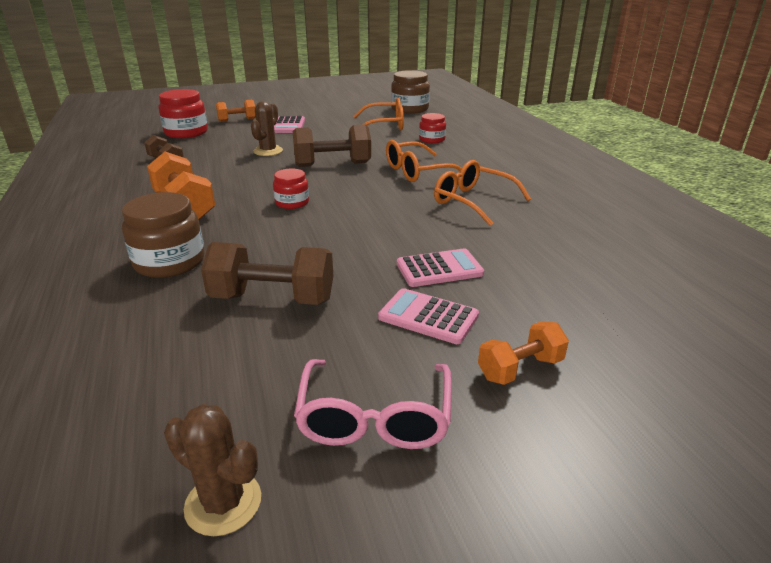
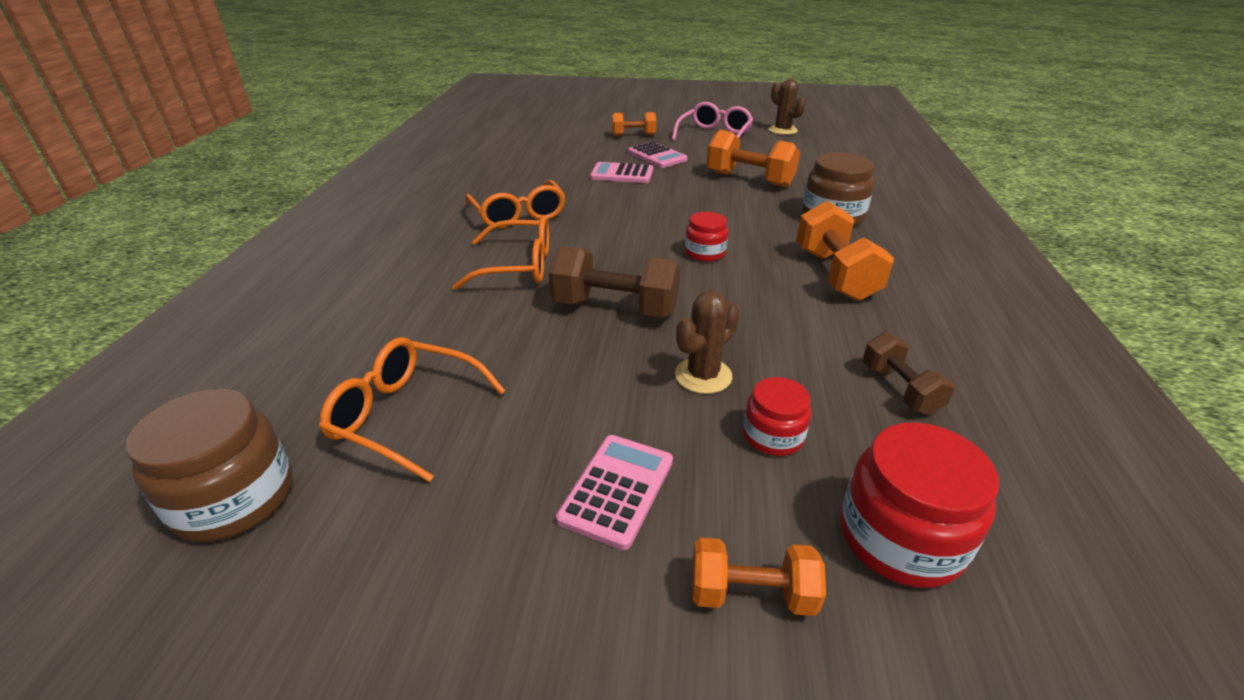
camera: 155 degrees left, 5 degrees up
(272, 299) = (749, 179): brown dumbbell -> orange dumbbell
(432, 139) = (397, 333): red jar -> red jar (773, 436)

